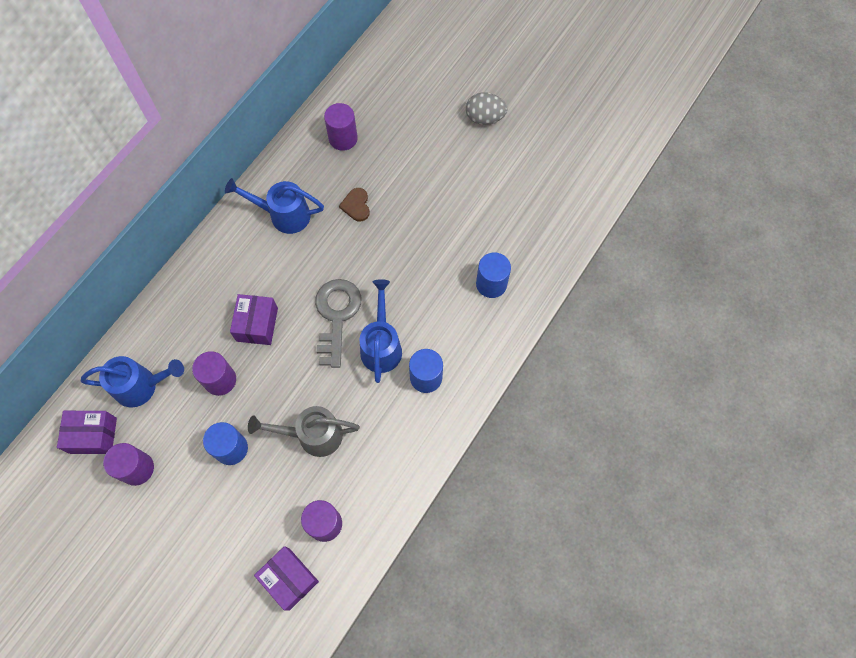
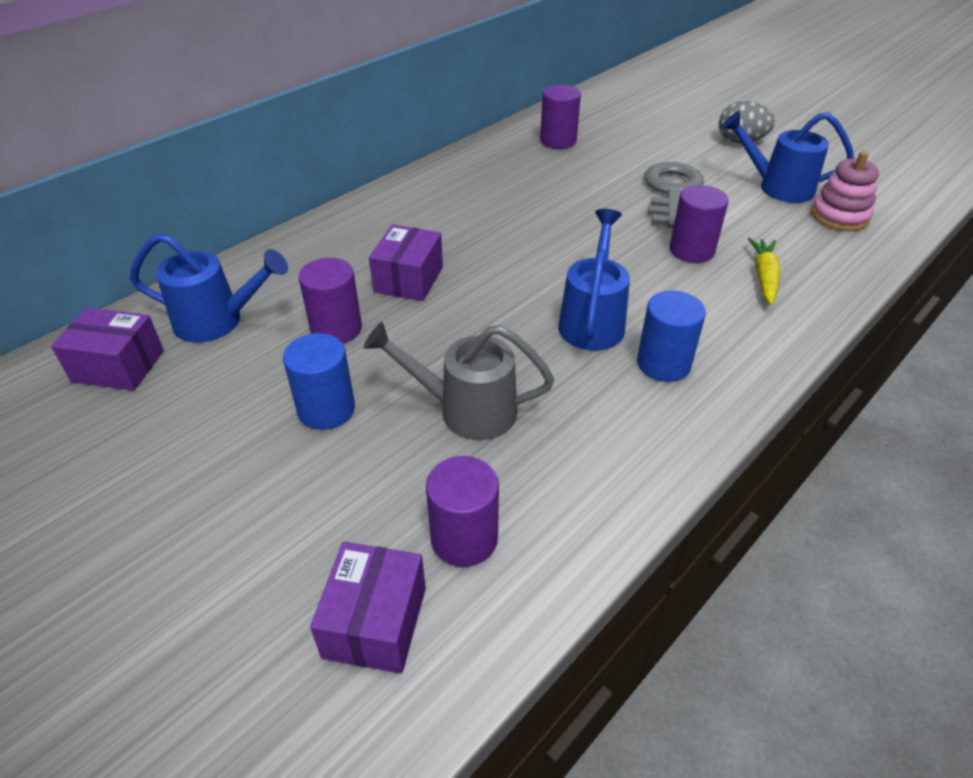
camera: 10 degrees right, 25 degrees down
(137, 468) = (165, 414): purple cylinder -> purple cylinder (691, 250)
(284, 215) = (471, 189): blue watering can -> blue watering can (778, 187)
(289, 579) = (375, 622): purple box -> purple box turned 45 degrees clockwise
(336, 316) = (527, 283): grey key -> grey key (671, 192)
(356, 205) = (569, 191): brown heart -> none
(491, 284) = (764, 277): blue cylinder -> yellow carrot
(548, 207) = (839, 216): none -> pink stacking toy

